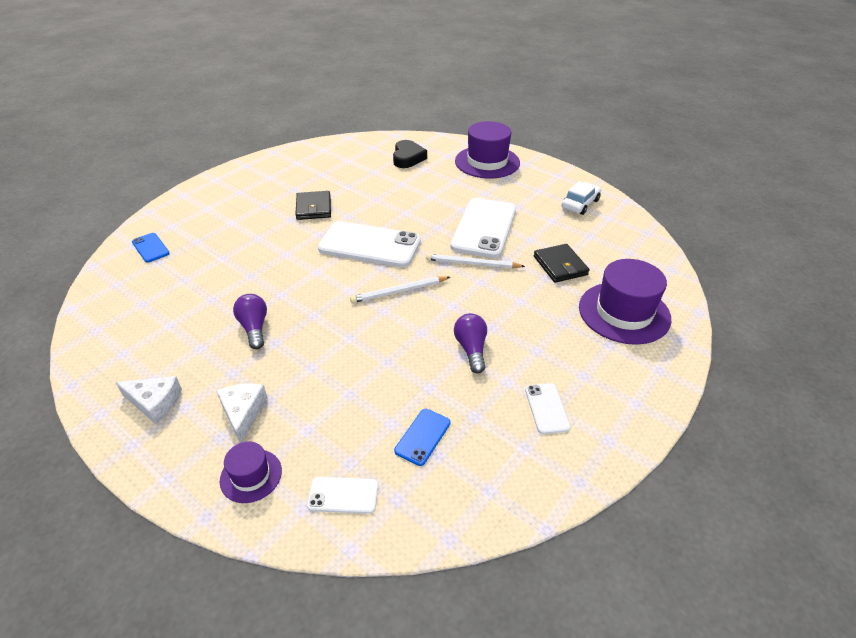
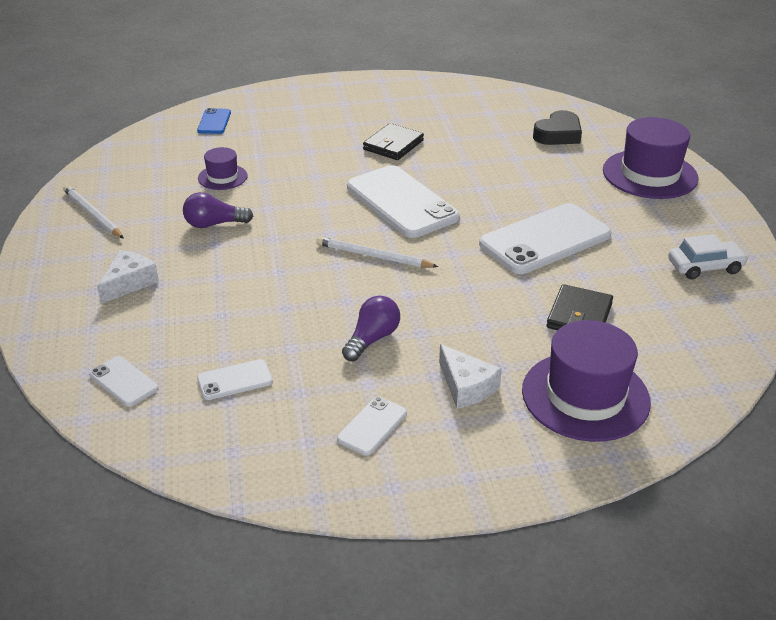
camera: 40 degrees right, 5 degrees down
(155, 403) = (82, 242): white cheese -> white cheese (466, 386)
(251, 475) = (82, 328): purple hat -> purple hat (222, 177)
(254, 328) = (214, 224): purple light bulb -> purple light bulb turned 120 degrees counterclockwise
(423, 437) = (235, 380): blue phone -> white phone
(472, 264) = (481, 267): white pencil -> white pencil (93, 214)

